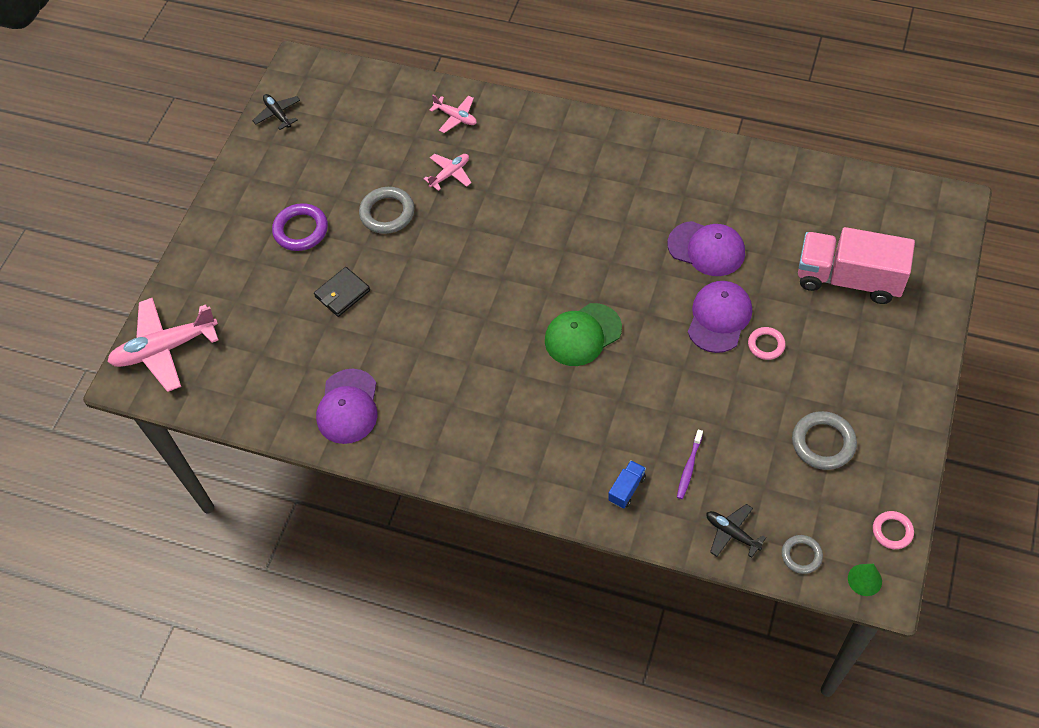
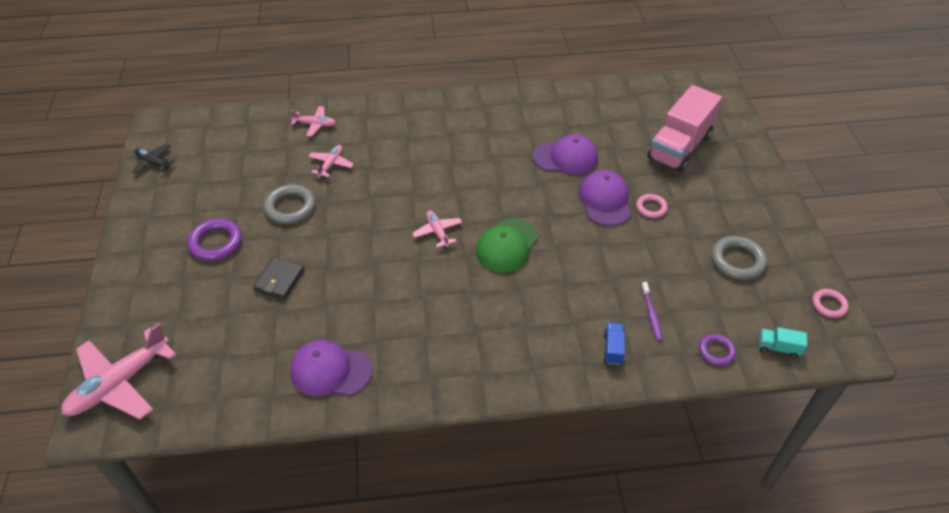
camera: 30 degrees left, 10 degrees down
(348, 407) = (330, 371): purple cap -> purple cap turned 120 degrees clockwise
(520, 293) = (437, 232): none -> pink plane
(732, 533) = (716, 351): black plane -> purple ring
(801, 555) = (778, 348): grey ring -> turquoise truck
(848, 279) = (679, 147): pink truck -> pink truck turned 45 degrees counterclockwise
(864, 580) = (835, 347): green cone -> none

